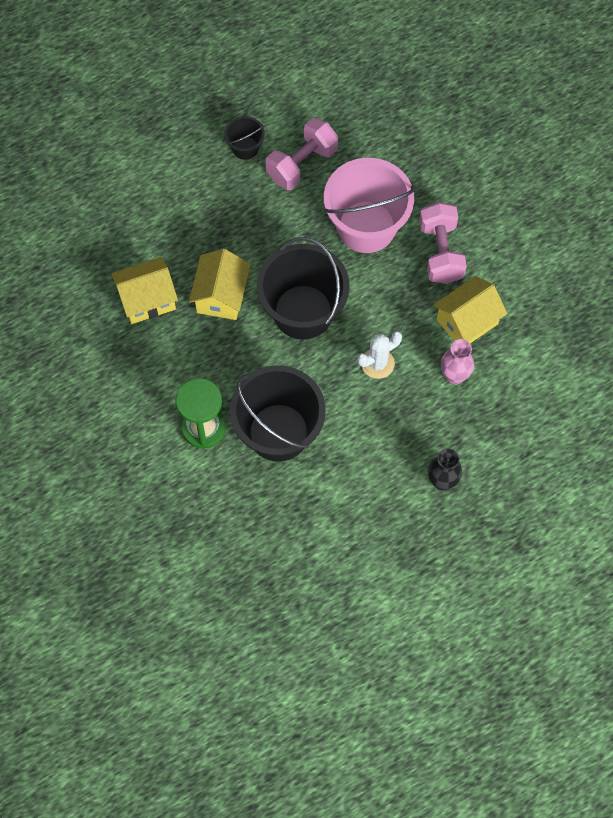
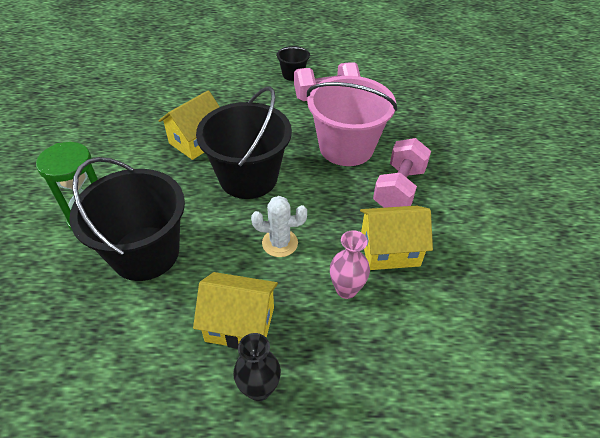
camera: 30 degrees right, 20 degrees down
(147, 300) = (144, 122): yellow house -> yellow house (240, 324)

